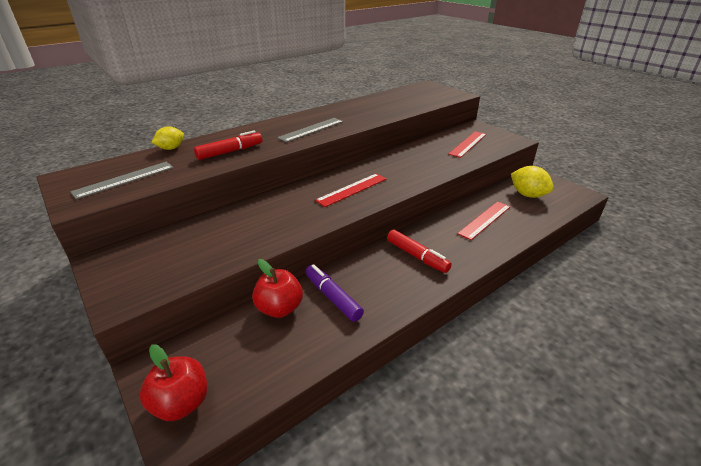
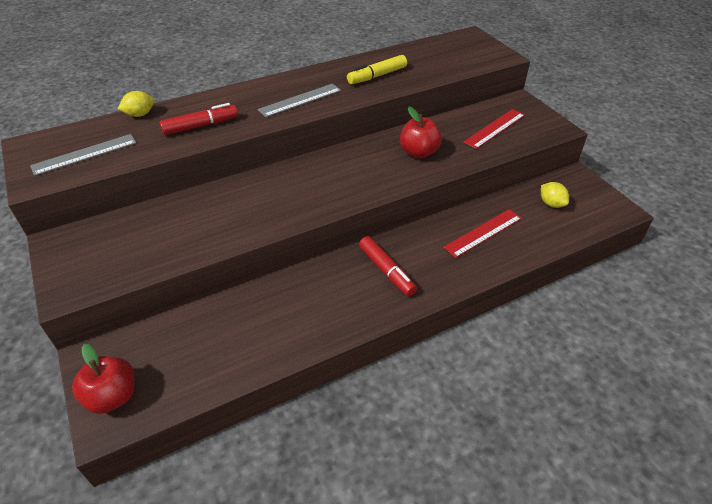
camera: 10 degrees right, 10 degrees up
(279, 308) = (224, 313): red apple -> red apple (419, 152)
(332, 297) = (281, 308): purple marker -> none
(352, 189) = (331, 182): red ruler -> none
(368, 111) = (377, 76): none -> yellow marker
(527, 195) = (551, 204): yellow lemon -> yellow lemon, size x0.65

